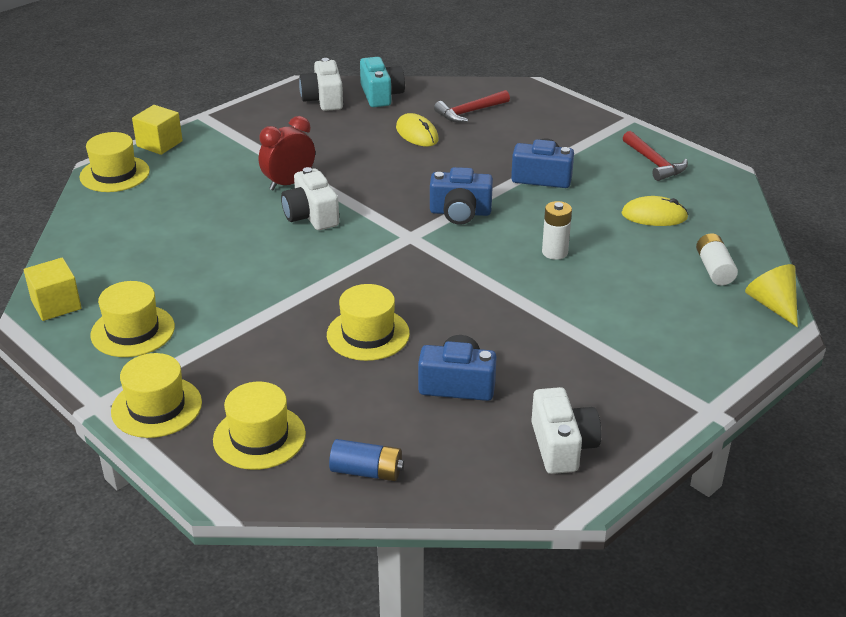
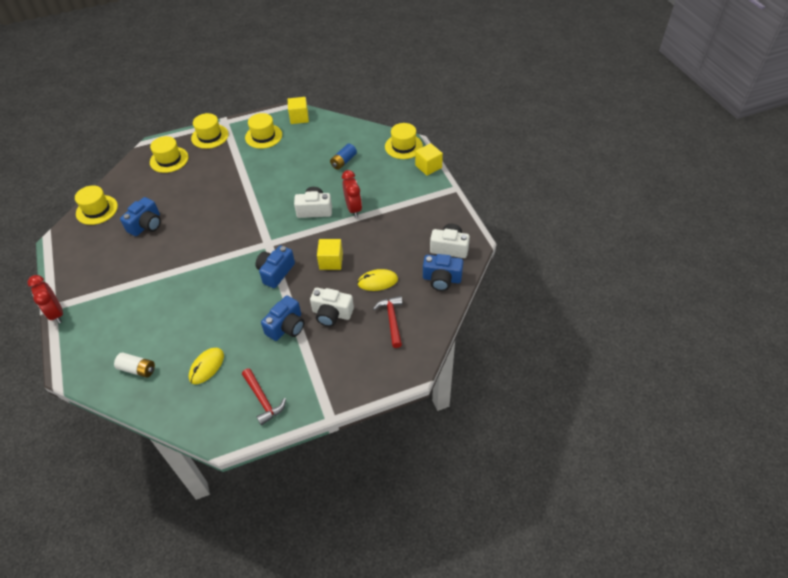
camera: 115 degrees right, 15 degrees up
(367, 471) = (125, 184): blue battery -> blue battery (343, 161)
(368, 334) = (203, 206): yellow hat -> yellow hat (97, 210)
(381, 95) = (441, 279): turquoise camera -> blue camera
(407, 175) = (331, 261): none -> yellow cube
(554, 252) = (209, 300): white battery -> none
(562, 446) = (82, 245): white camera -> white camera (332, 314)
(654, 163) = (263, 400): red hammer -> red hammer turned 120 degrees counterclockwise
(715, 398) = (56, 313): none -> red clock
(772, 305) = (89, 380): yellow cone -> none

